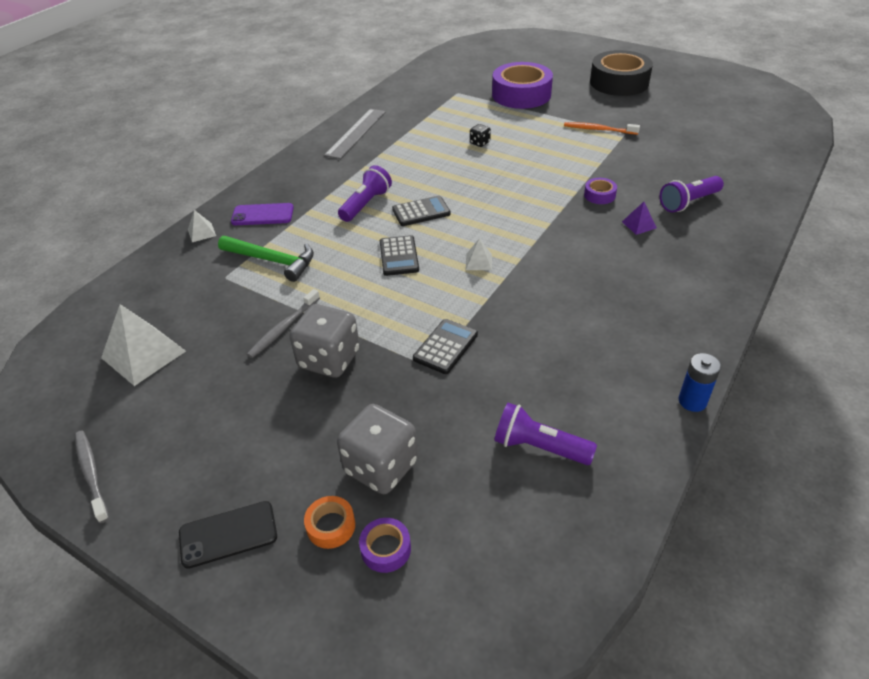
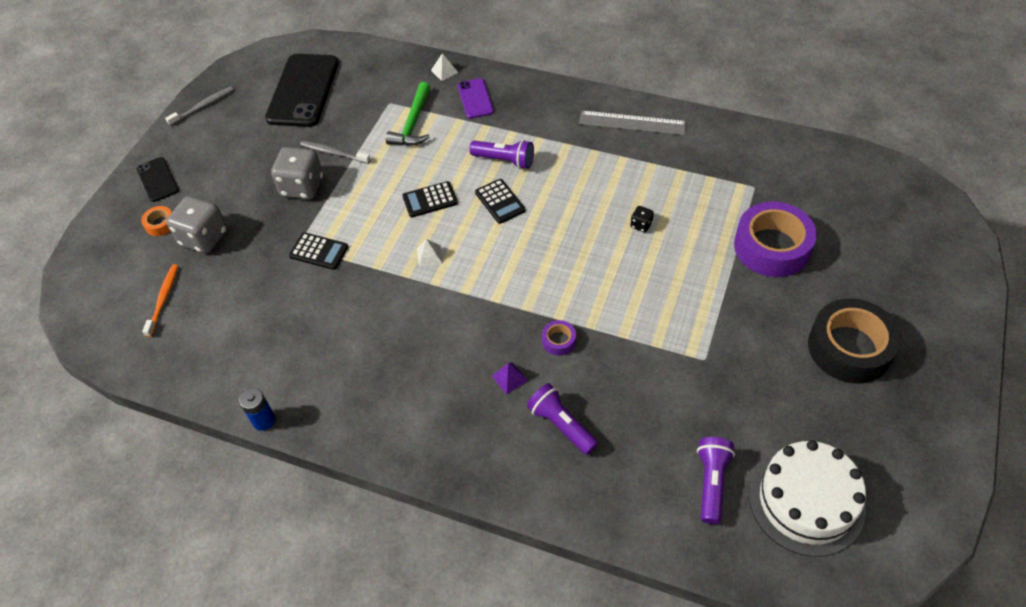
camera: 80 degrees right, 10 degrees up
(143, 354) = (303, 90): white pyramid -> black phone
(386, 549) = (143, 254): purple tape -> none
(539, 447) = (219, 322): purple flashlight -> purple flashlight (711, 483)
(598, 129) = (706, 332): orange toothbrush -> orange toothbrush (163, 299)
(744, 114) = (806, 501): none -> white cake

